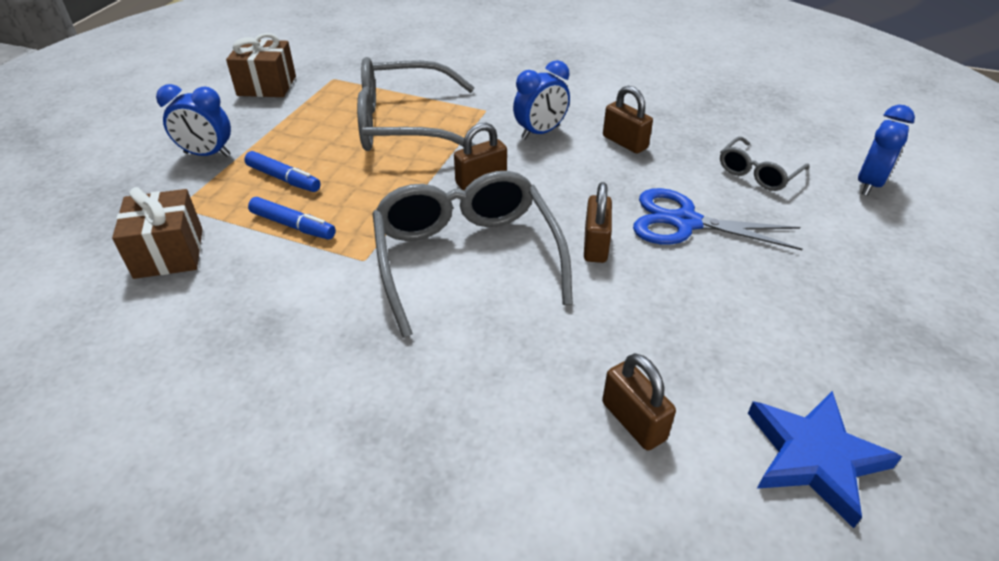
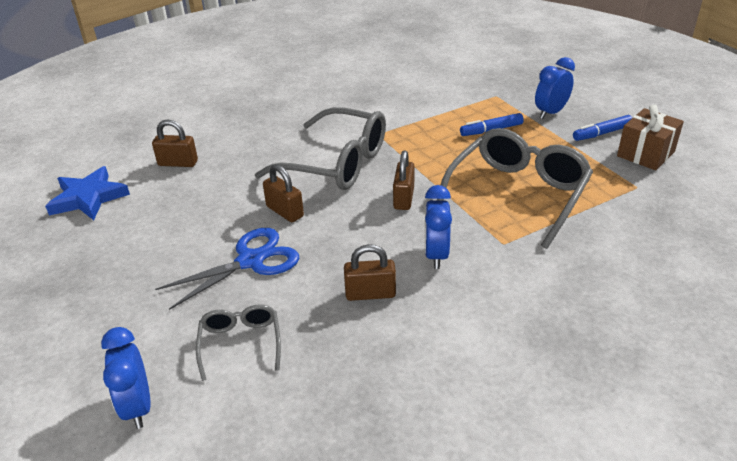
camera: 130 degrees right, 5 degrees down
(169, 253) = (452, 87): brown gift -> none
(293, 225) = (436, 122): blue marker -> blue marker (602, 133)

